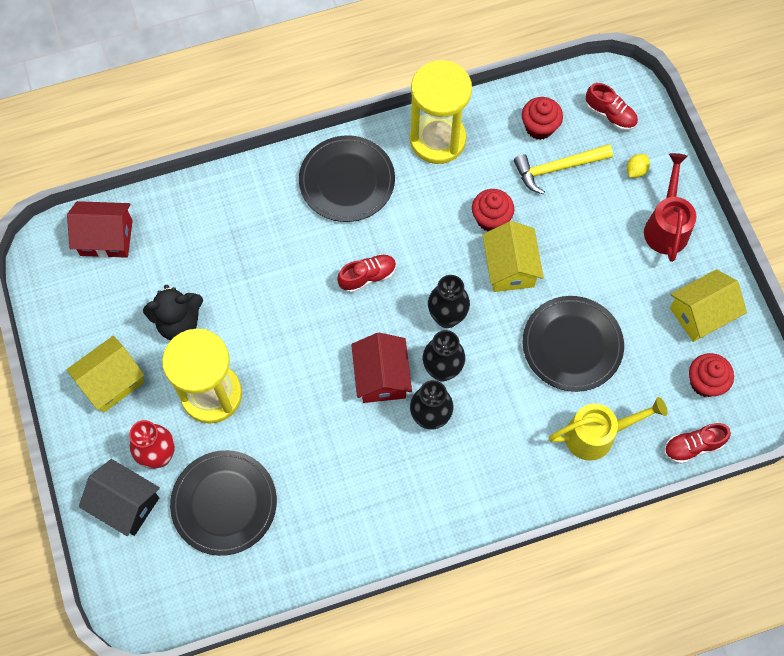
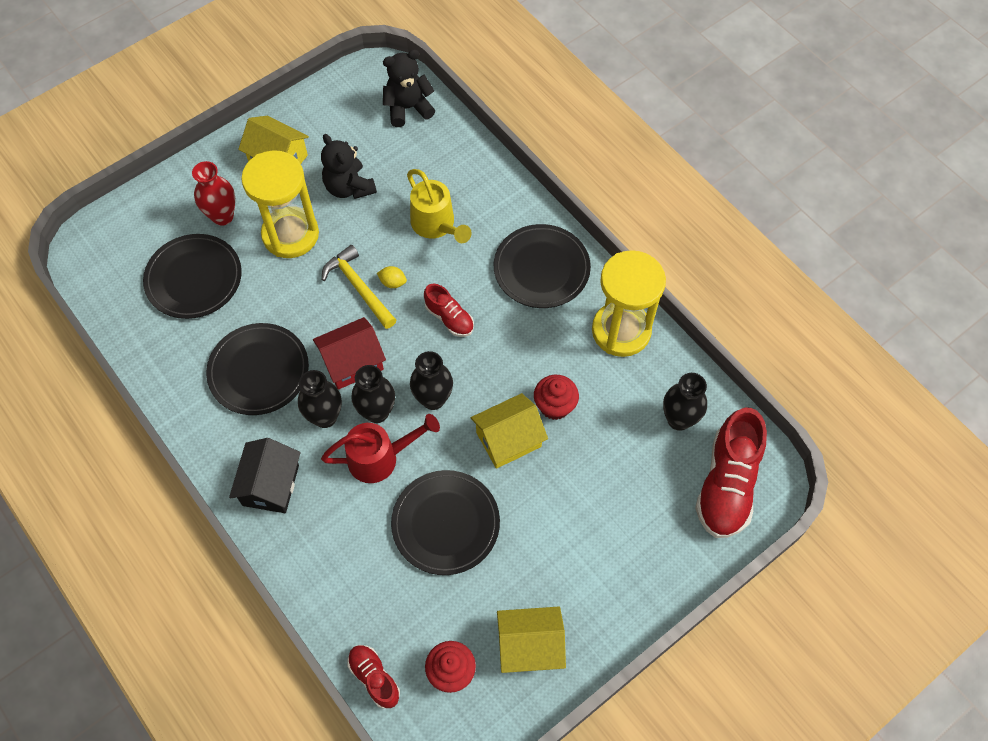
camera: 70 degrees right, 5 degrees down
(106, 238) = (408, 108): red house -> black teddy bear
(125, 503) = (174, 207): black house -> black house (271, 485)
(357, 466) = (259, 371): none -> black plate
(539, 127) = (679, 419): red cupcake -> black vase
(557, 168) = (639, 451): yellow hammer -> yellow hammer (359, 287)
(597, 435) = (356, 576): yellow watering can -> yellow watering can (436, 225)
(610, 115) = (727, 484): red shoe -> red shoe, size x1.88
(636, 171) = (671, 530): yellow lemon -> yellow lemon (393, 282)
(666, 226) = (619, 580): red watering can -> red watering can (380, 458)
(701, 313) = (530, 646): yellow house -> yellow house turned 45 degrees counterclockwise

